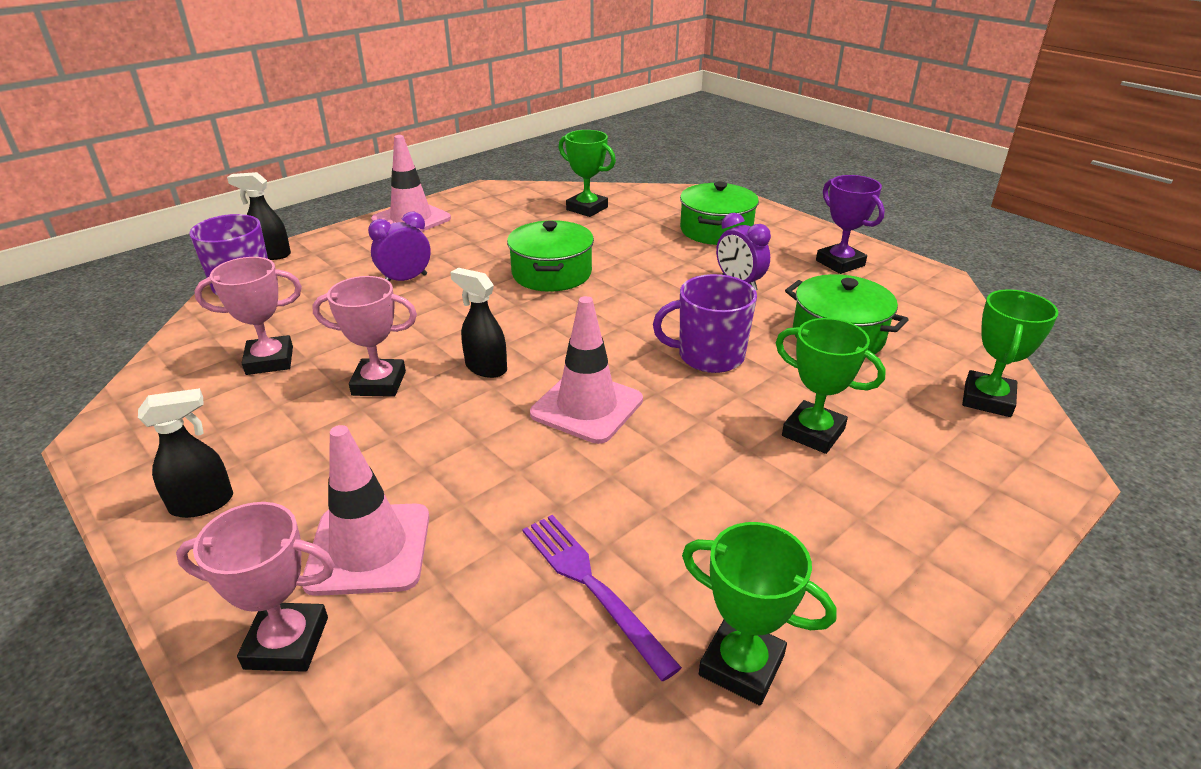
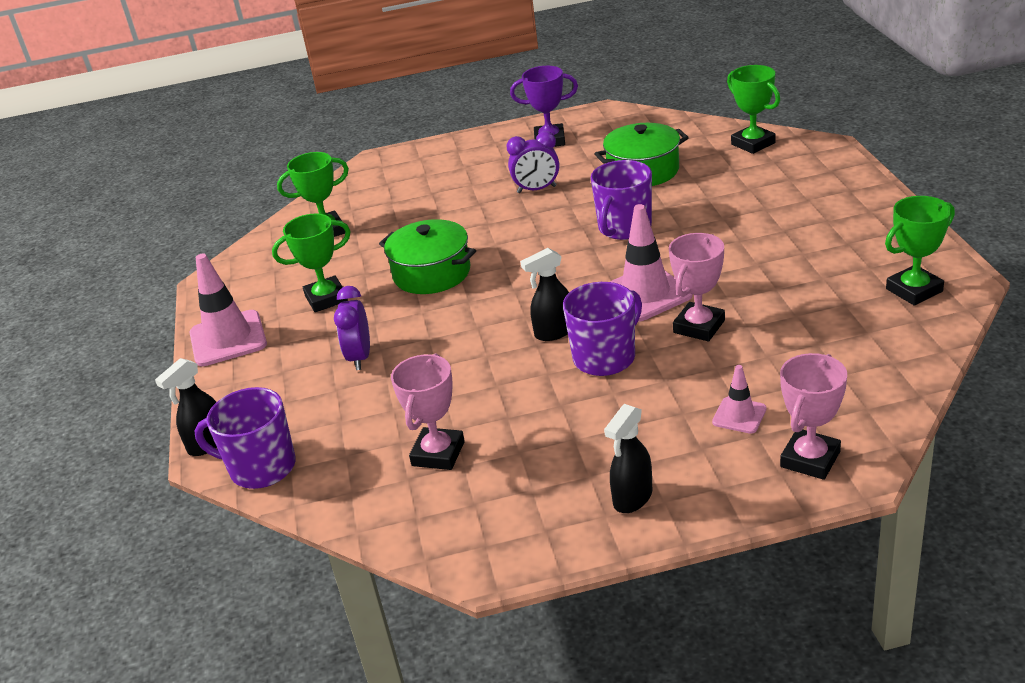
camera: 55 degrees left, 0 degrees up
(203, 503) = (632, 498): black spray bottle -> black spray bottle turned 150 degrees counterclockwise
(369, 549) = (739, 415): pink traffic cone -> pink traffic cone, size x0.53
(379, 383) = (531, 391): pink trophy -> pink trophy (699, 326)
(453, 413) = (605, 357): none -> purple mug
(592, 586) = (828, 328): purple fork -> none
(716, 230) = (441, 177): green pot -> none
(813, 432) = (741, 212): green trophy -> green trophy (326, 298)

